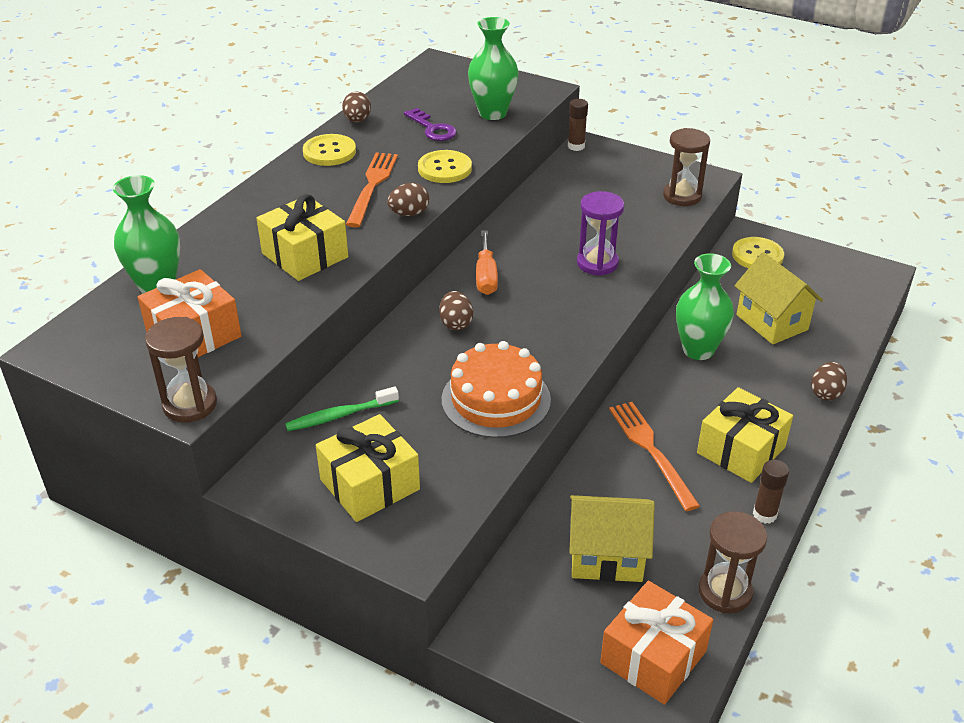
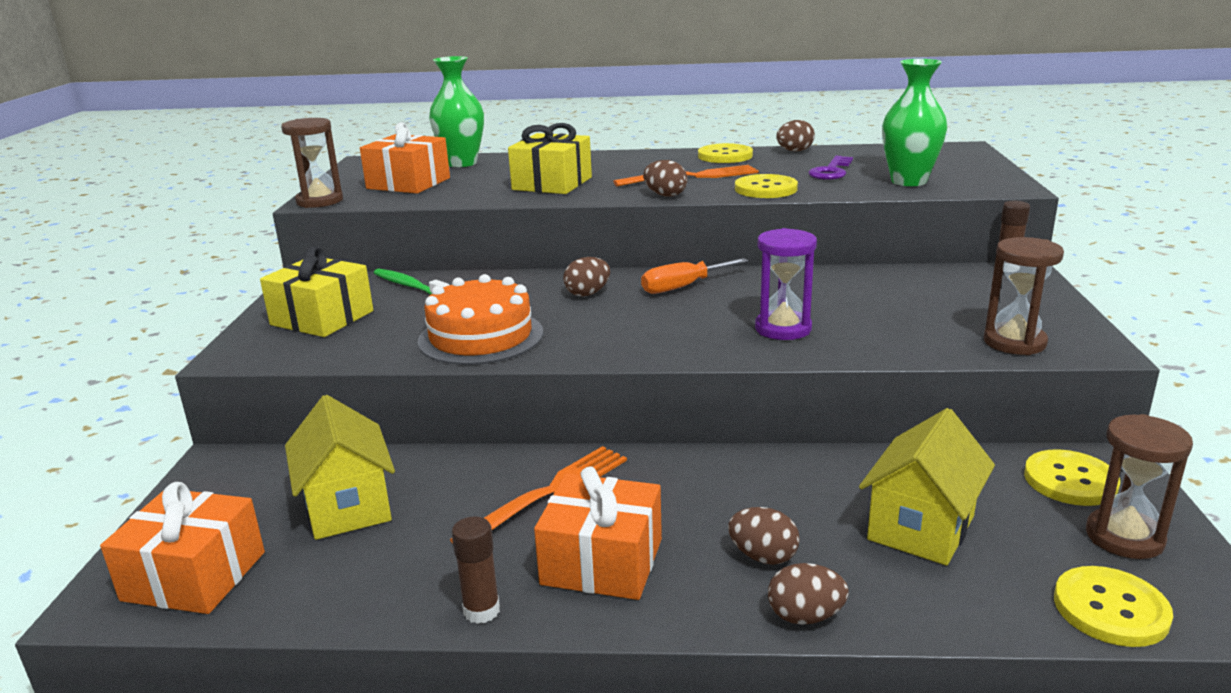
camera: 65 degrees right, 15 degrees down
(698, 350) = (782, 482): green vase -> none
(725, 592) = (317, 607): brown hourglass -> brown hourglass (1124, 537)
(741, 450) = (602, 562): yellow gift -> orange gift
(768, 387) = (763, 556): none -> brown egg
(862, 300) = (1110, 609): none -> yellow button

